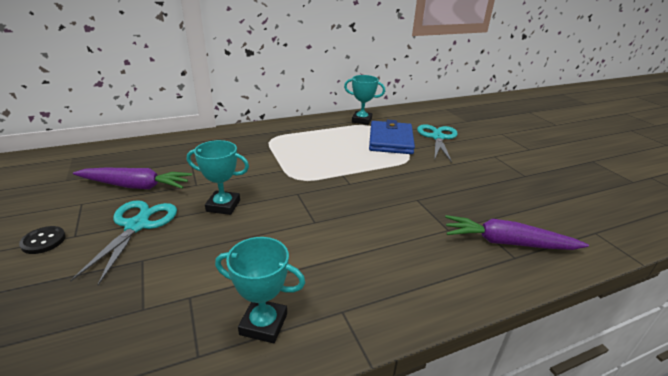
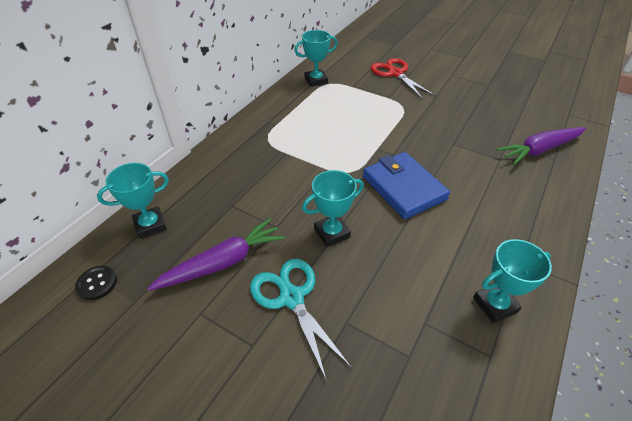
camera: 35 degrees left, 15 degrees up
(43, 241) = (232, 371): black button -> black button (97, 283)
(134, 150) = (150, 225): none -> turquoise trophy
(390, 140) = (366, 93): blue wallet -> blue wallet (403, 188)
(437, 137) = (395, 73): turquoise scissors -> red scissors

